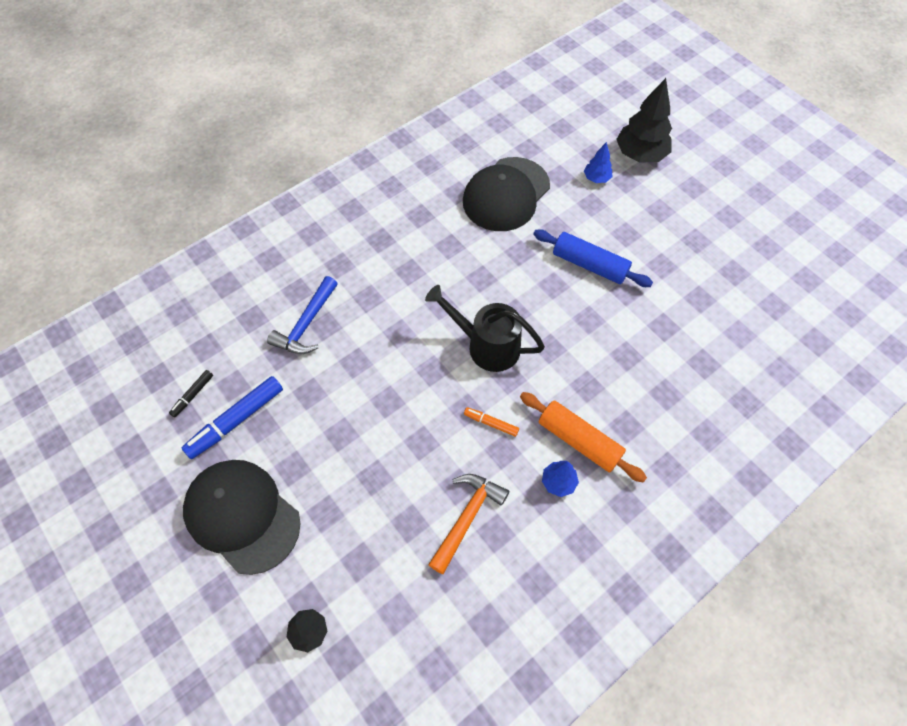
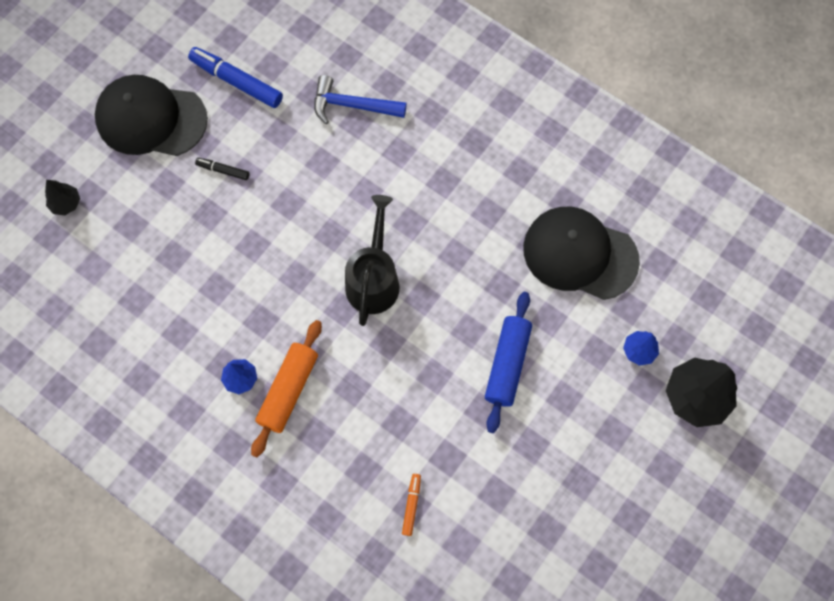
camera: 75 degrees right, 10 degrees up
(193, 395) = (252, 37): black marker -> black marker (223, 170)
(242, 516) = (151, 119): black cap -> black cap turned 105 degrees counterclockwise
(467, 517) = (188, 304): orange hammer -> none
(491, 423) = (287, 303): orange marker -> orange marker (411, 505)

